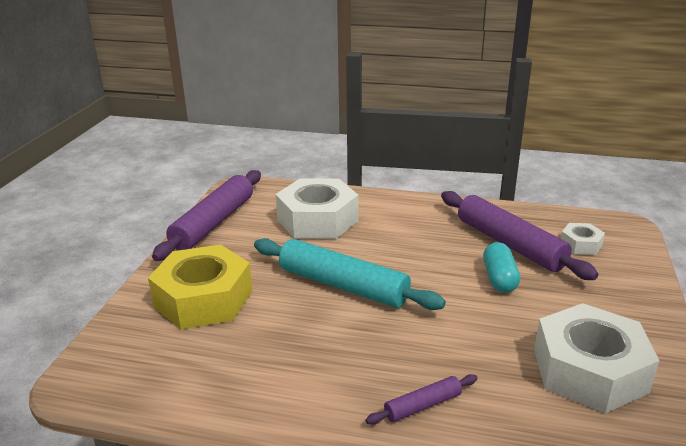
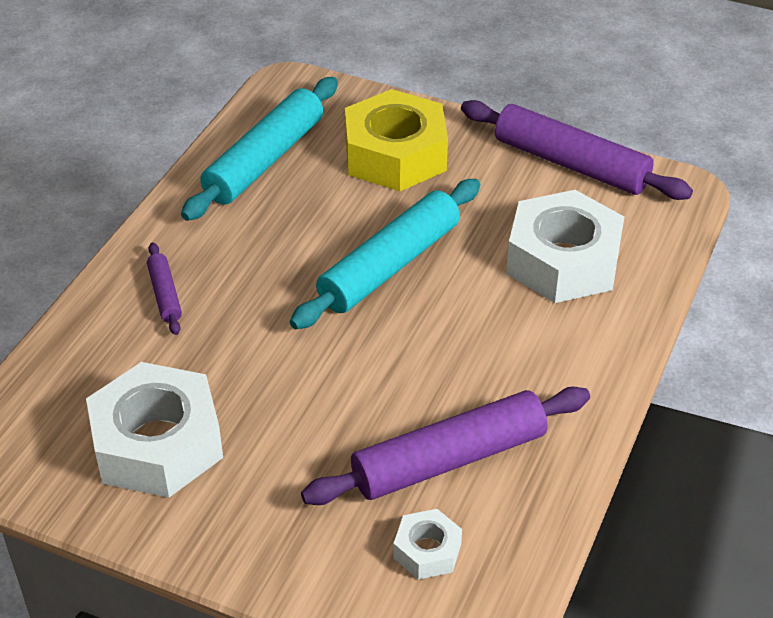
camera: 100 degrees right, 15 degrees up
(212, 376) = (264, 160): none -> turquoise rolling pin
(499, 278) = (362, 419): turquoise capsule -> none

